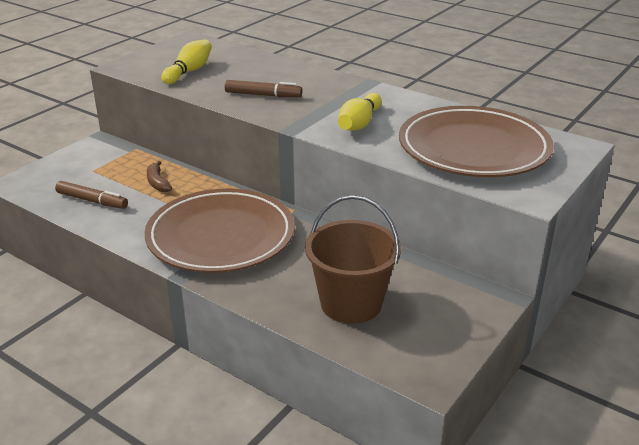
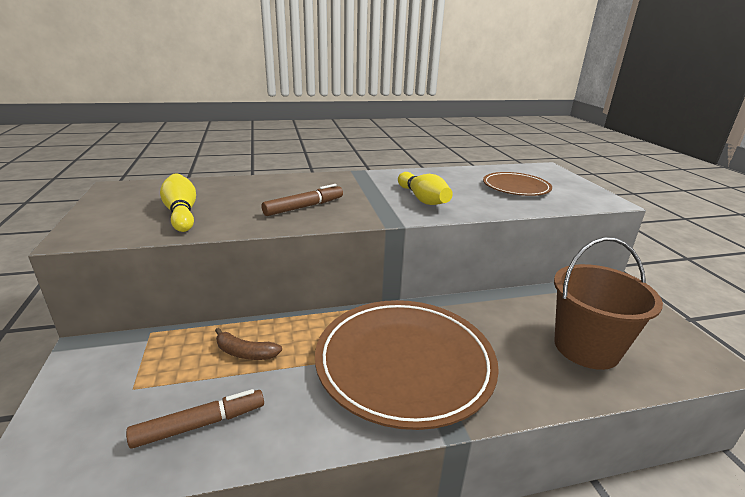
camera: 50 degrees left, 5 degrees down
(473, 148) = (516, 187): brown plate -> brown plate, size x0.53

